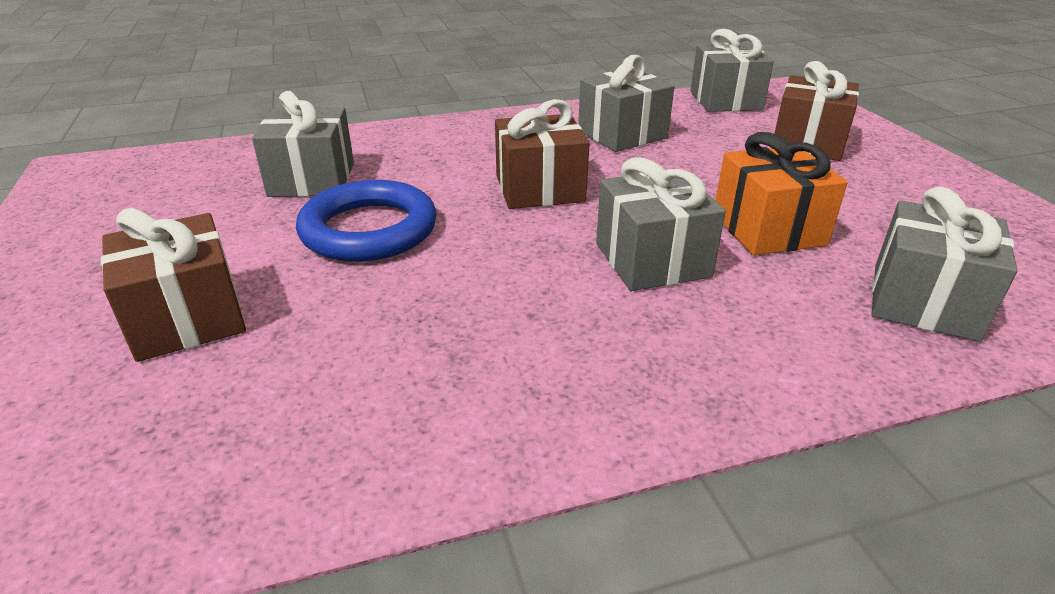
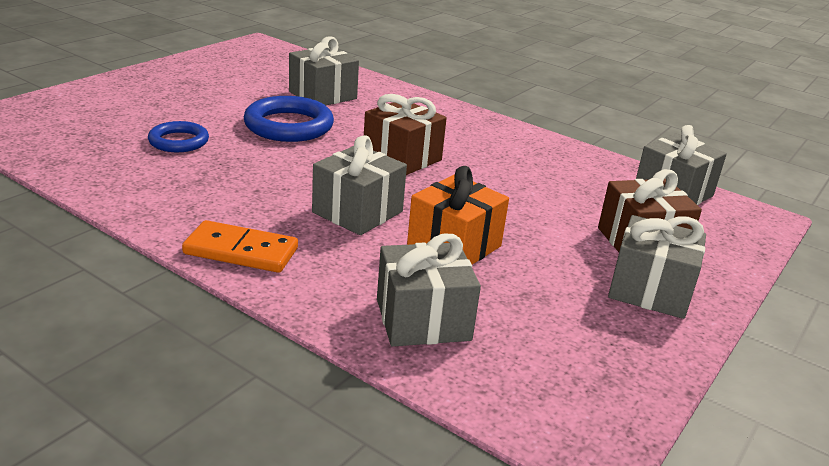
camera: 50 degrees right, 5 degrees down
(187, 318) = (166, 113): brown gift -> none
(304, 335) = (179, 141): none -> blue ring
(622, 134) = (530, 165): grey gift -> grey gift (650, 290)
(702, 384) = (241, 251): none -> orange domino

